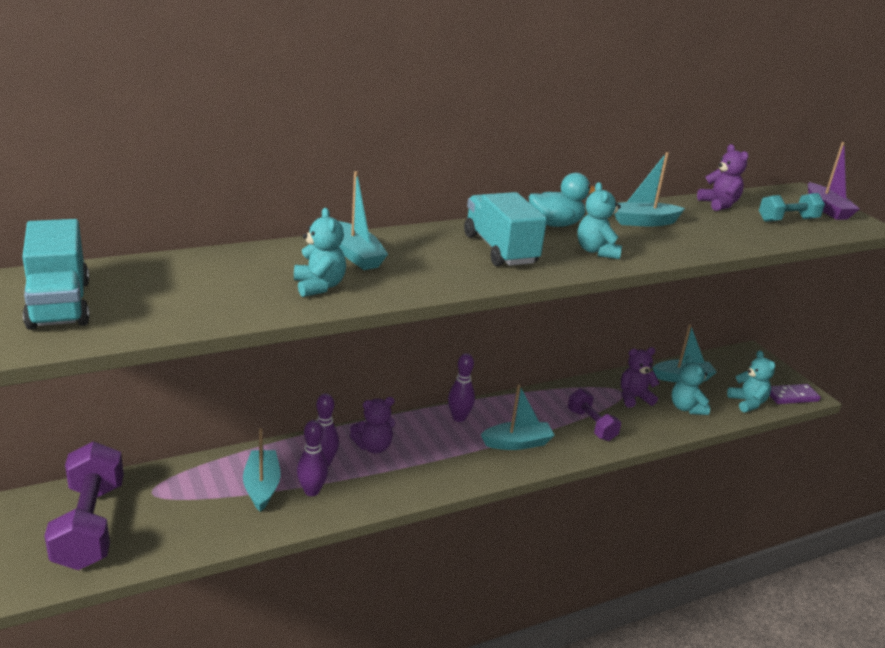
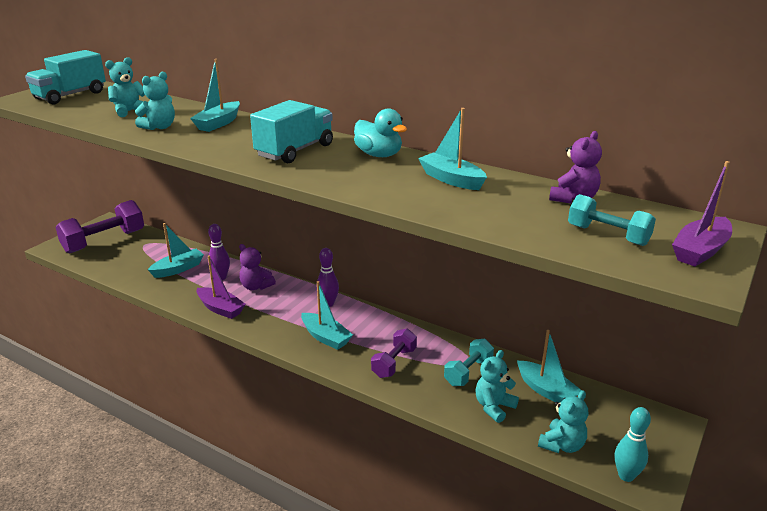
camera: 60 degrees right, 0 degrees up
(312, 491) = (188, 284): purple bowling pin -> none
(394, 487) = (220, 309): none -> purple boat
(596, 251) = (349, 176): turquoise teddy bear -> turquoise teddy bear (129, 111)
(634, 398) = (468, 372): purple teddy bear -> turquoise dumbbell
(791, 396) = (626, 476): purple domino -> turquoise bowling pin

